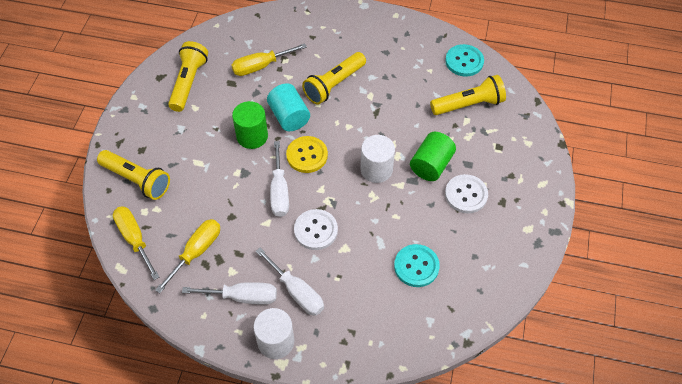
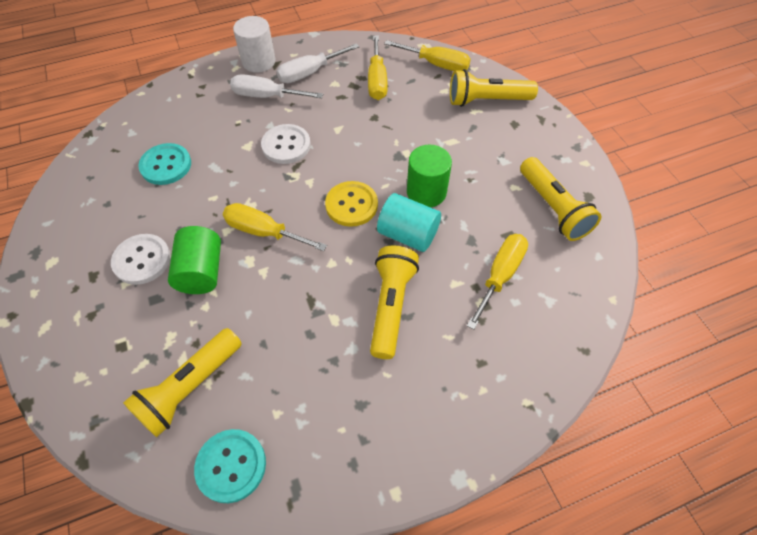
camera: 145 degrees right, 0 degrees up
(279, 191) = (349, 158): white screwdriver -> none
(376, 169) = (264, 232): white cylinder -> yellow screwdriver

